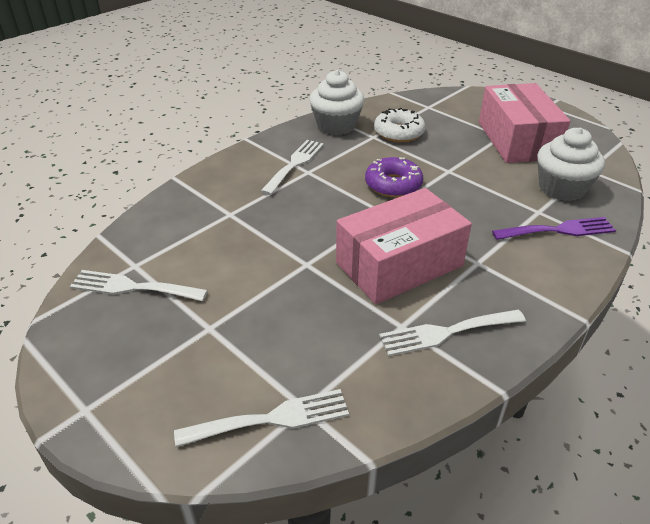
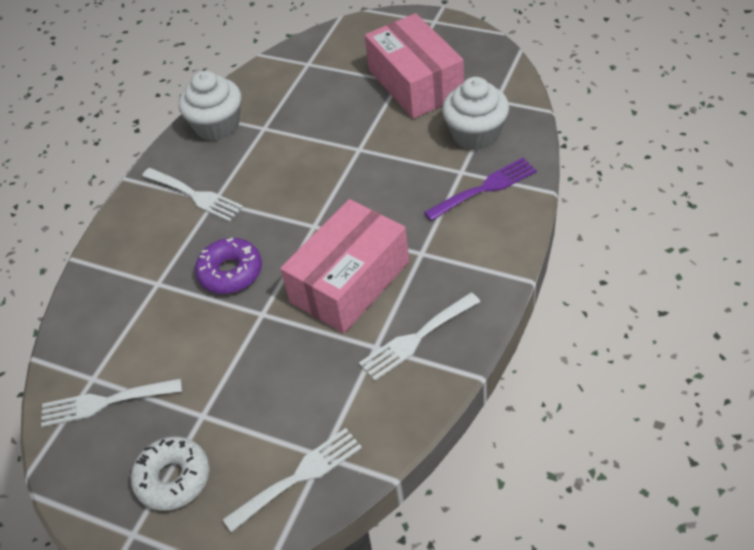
camera: 15 degrees left, 10 degrees up
(294, 164) = (195, 195): white fork -> white fork turned 120 degrees clockwise
(393, 185) = (309, 187): purple donut -> purple donut (230, 272)
(398, 133) = (289, 113): white donut -> white donut (173, 478)

